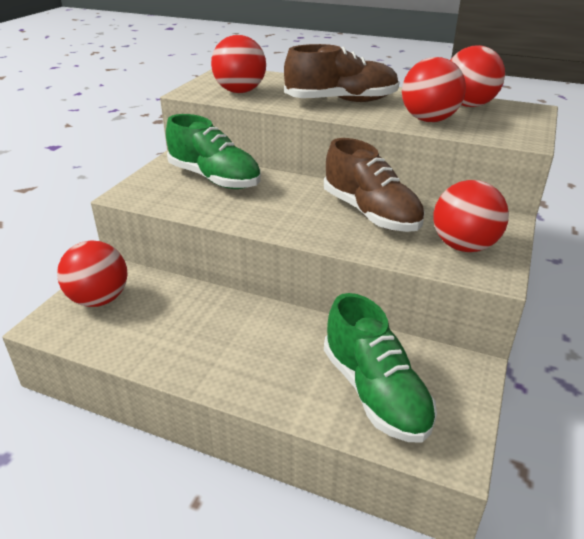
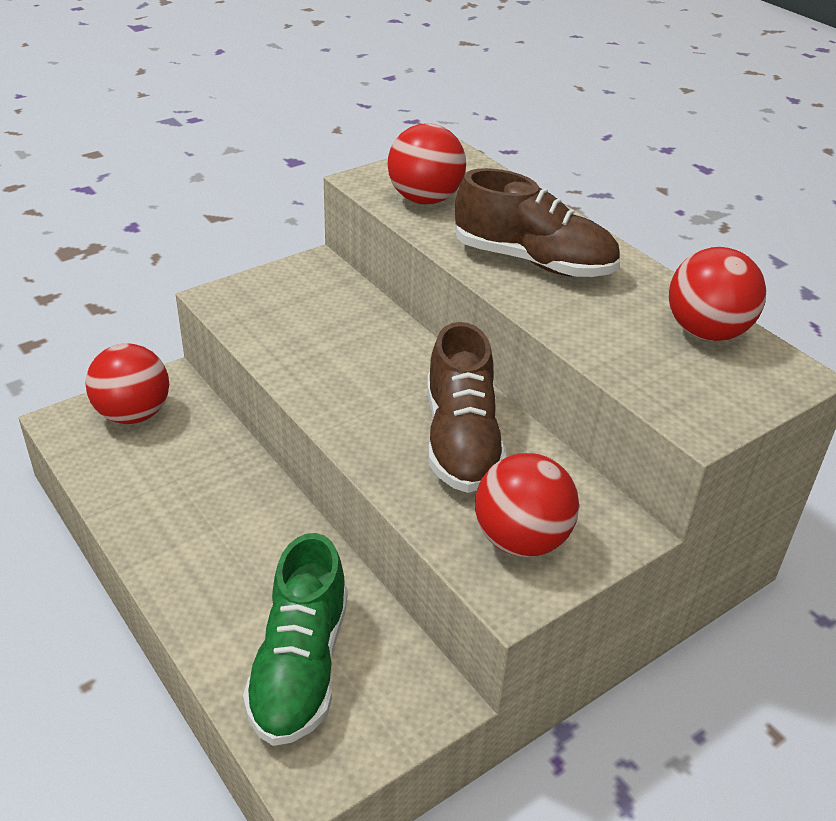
camera: 30 degrees right, 5 degrees up
(214, 179) = (333, 311): green shoe -> none
(429, 120) = (609, 338): red ball -> none

